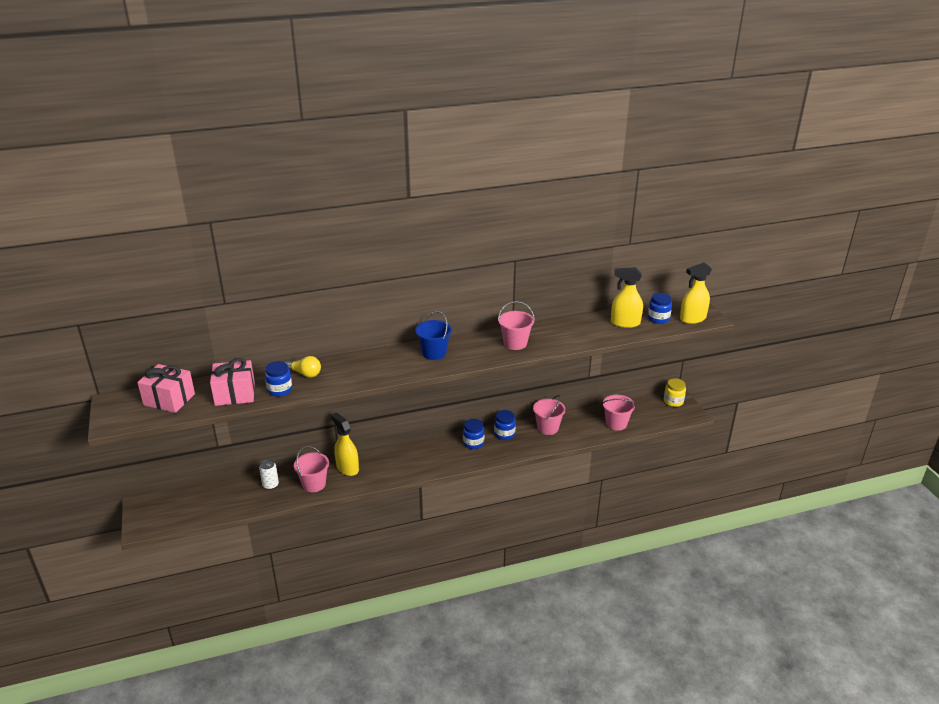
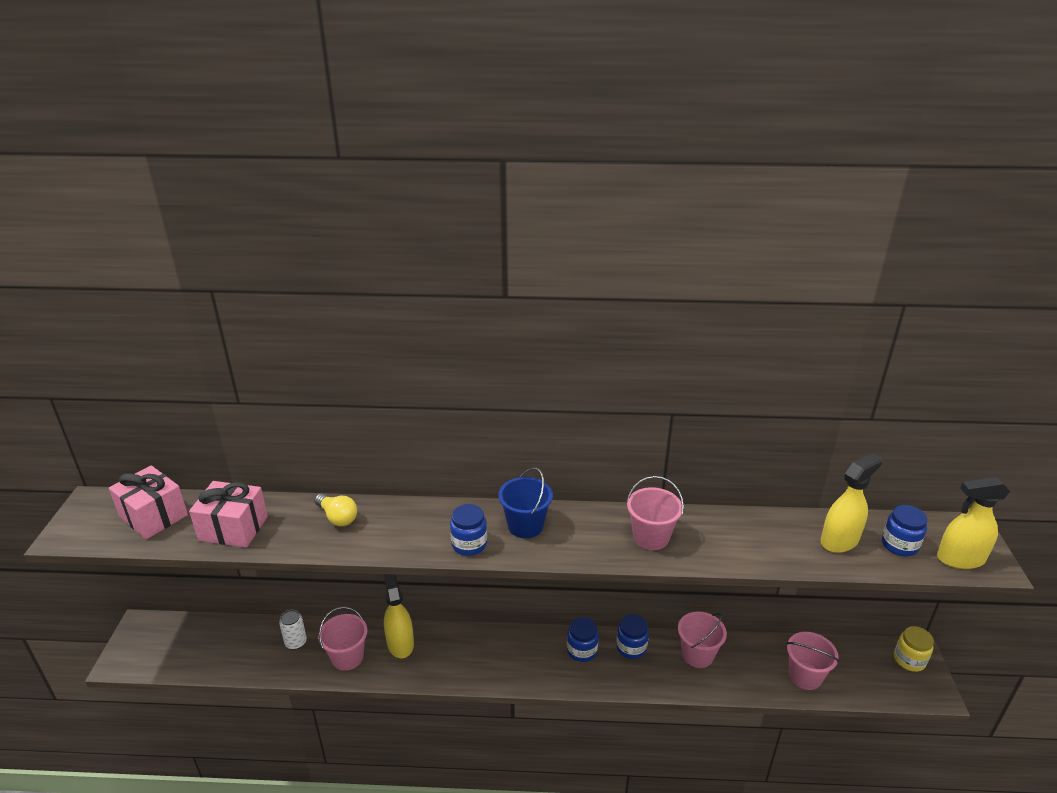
camera: 20 degrees right, 0 degrees up
(280, 390) = (291, 536): blue jar -> blue jar (469, 544)
(625, 323) = (839, 540): yellow spray bottle -> yellow spray bottle turned 120 degrees clockwise

